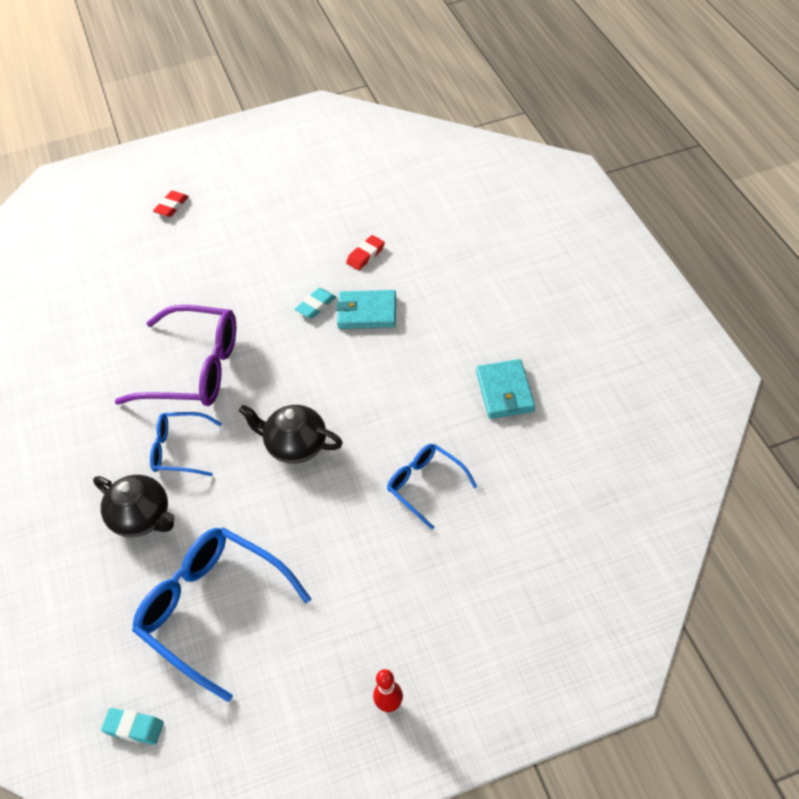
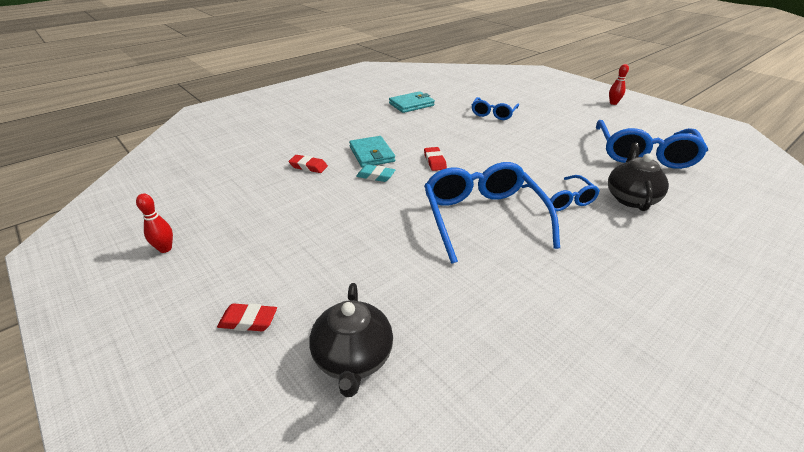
camera: 115 degrees left, 15 degrees down
(134, 728) = (735, 159): turquoise eraser -> none
(194, 369) = (482, 217): purple glasses -> blue glasses
(278, 164) = (165, 249): none -> red bowling pin
(295, 446) = (508, 155): black teapot -> black teapot (353, 358)
(319, 365) = (434, 161): none -> red eraser

